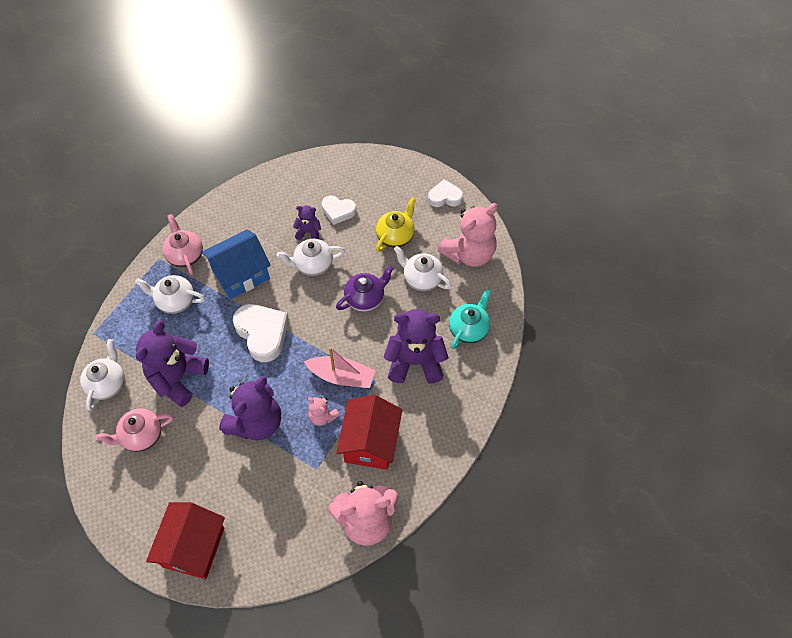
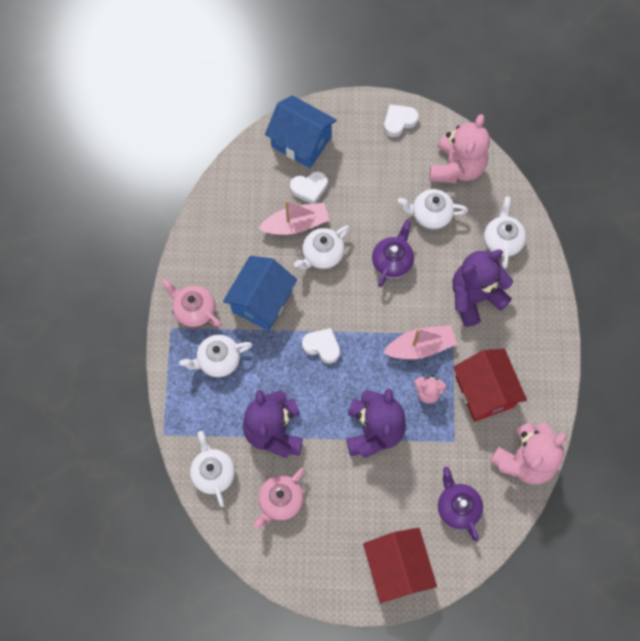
camera: 30 degrees left, 10 degrees up
(262, 333) = (322, 346): white heart -> white heart, size x0.61
(280, 526) = (457, 507): none -> purple teapot
(308, 232) = (295, 224): purple teddy bear -> pink boat
(356, 175) = (301, 142): none -> blue house
(395, 236) = (379, 185): yellow teapot -> none
(469, 329) = (502, 241): turquoise teapot -> white teapot

